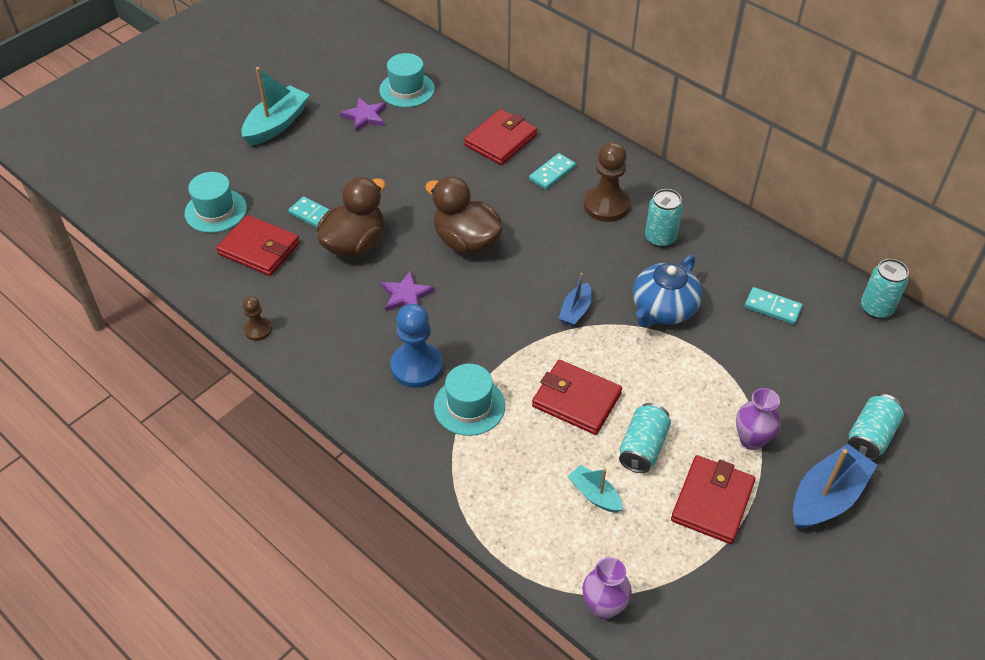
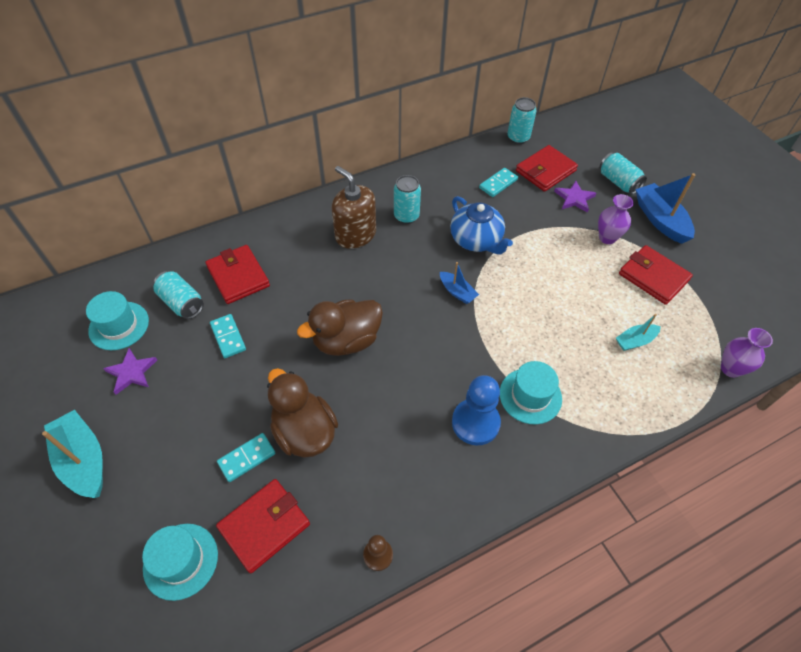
camera: 70 degrees left, 5 degrees up
(406, 295) = (389, 407): purple star -> purple star (574, 198)
(552, 173) = (300, 255): turquoise domino -> turquoise domino (228, 337)
(576, 400) = (545, 322): red wallet -> red wallet (545, 171)
(606, 205) = (355, 234): brown pawn -> brown soap dispenser
(642, 447) = (599, 298): turquoise can -> turquoise can (182, 303)

